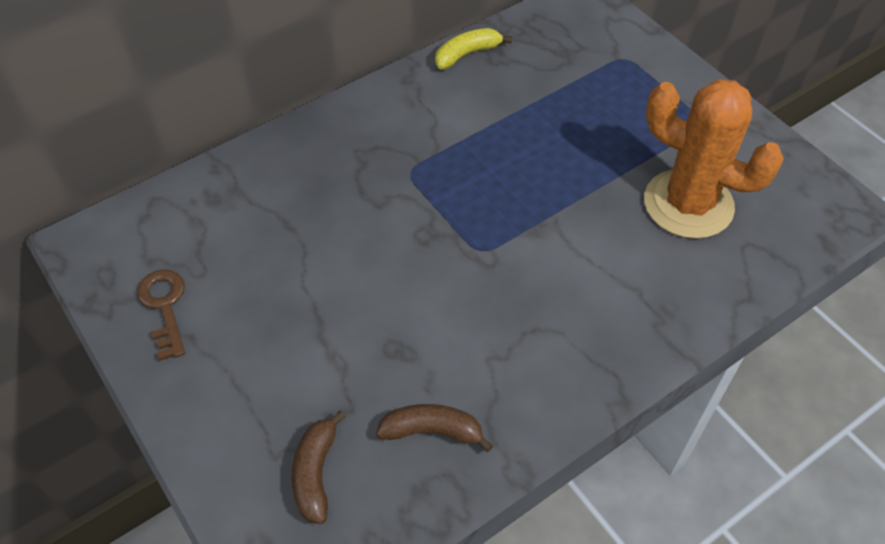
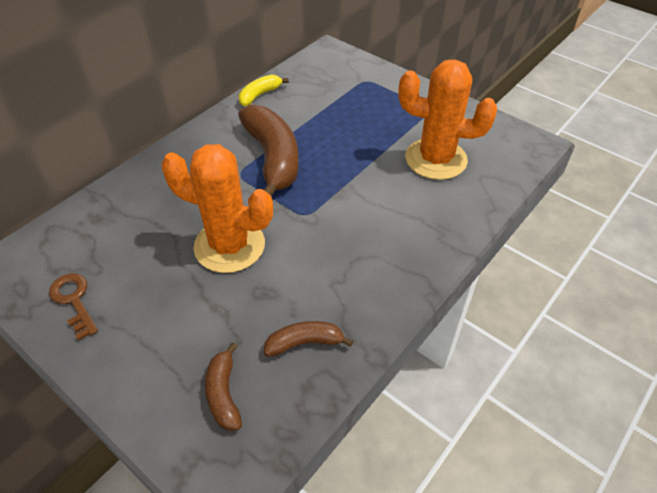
camera: 15 degrees left, 5 degrees down
(371, 274) = (229, 246): none -> orange cactus
(459, 157) = (272, 158): none -> brown banana

